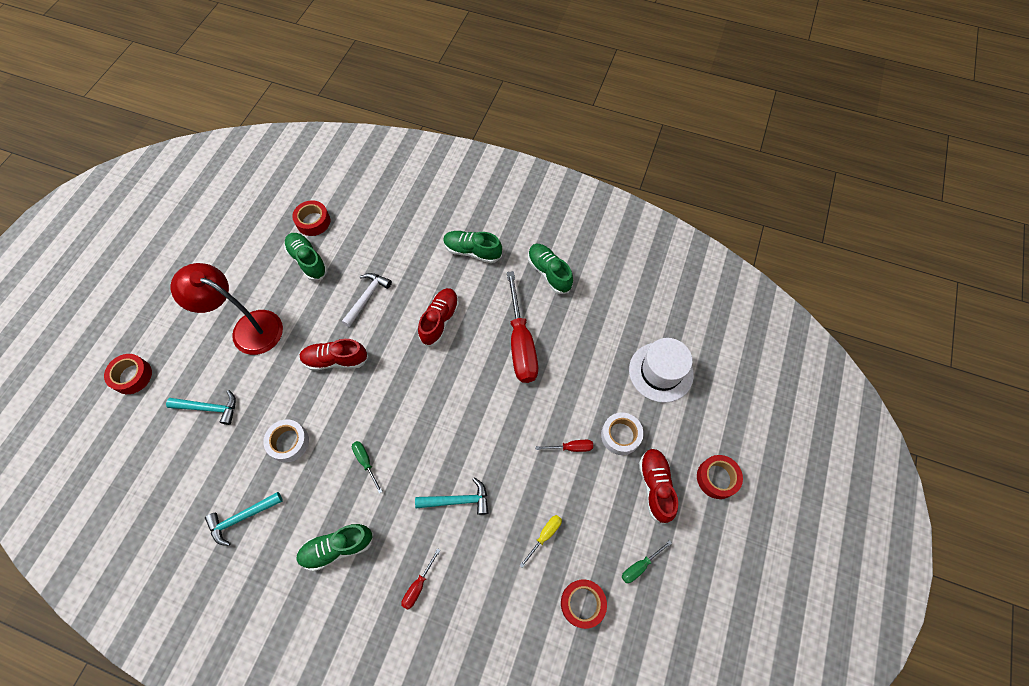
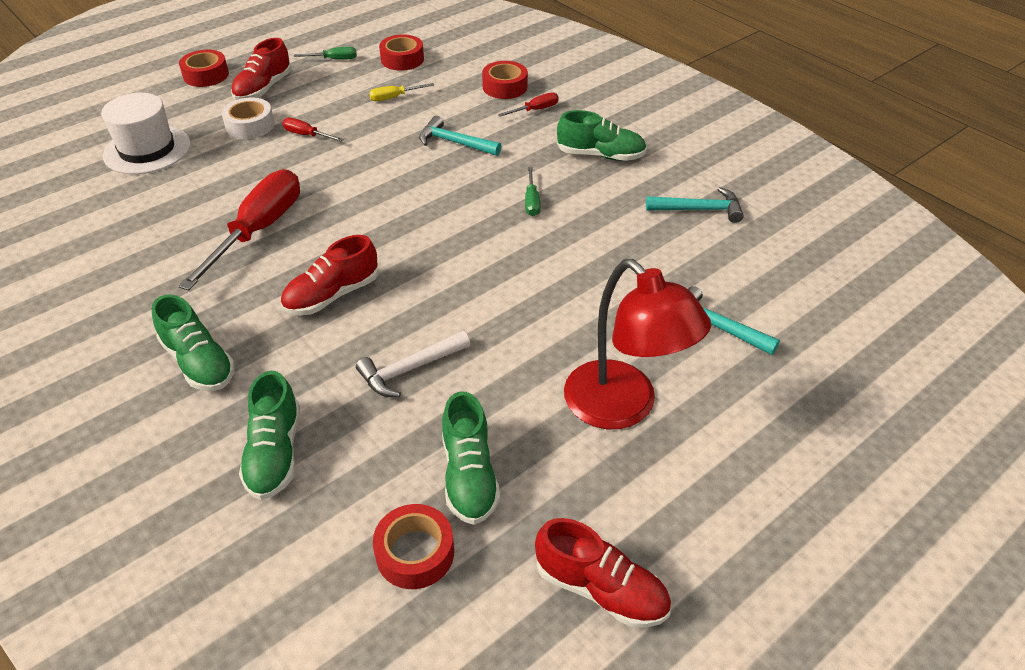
camera: 150 degrees left, 20 degrees down
(132, 376) = (839, 418): red tape -> red tape (505, 87)
(289, 442) = (616, 250): white tape -> none
(336, 360) = (508, 310): red shoe -> red shoe (600, 589)
(549, 273) = (133, 287): green shoe -> green shoe (275, 453)

